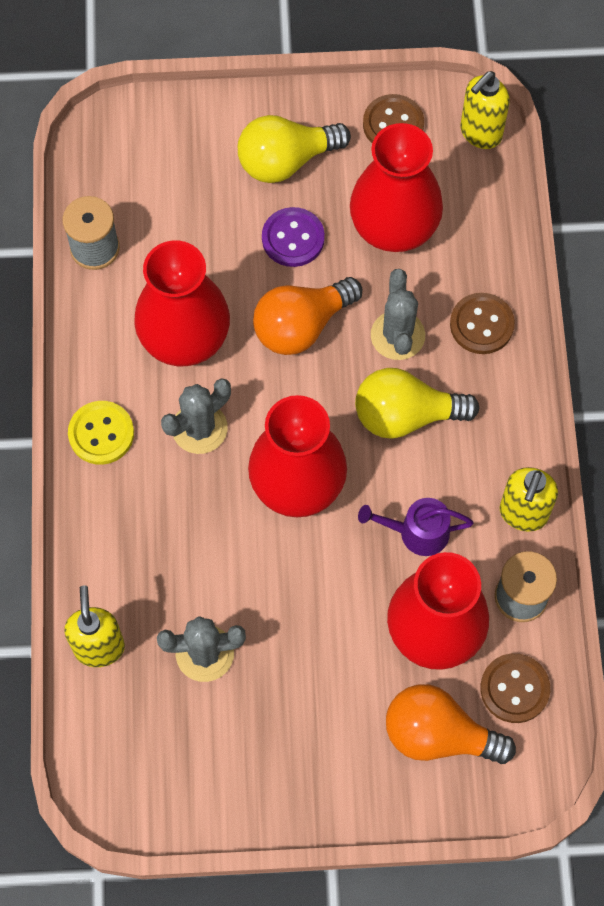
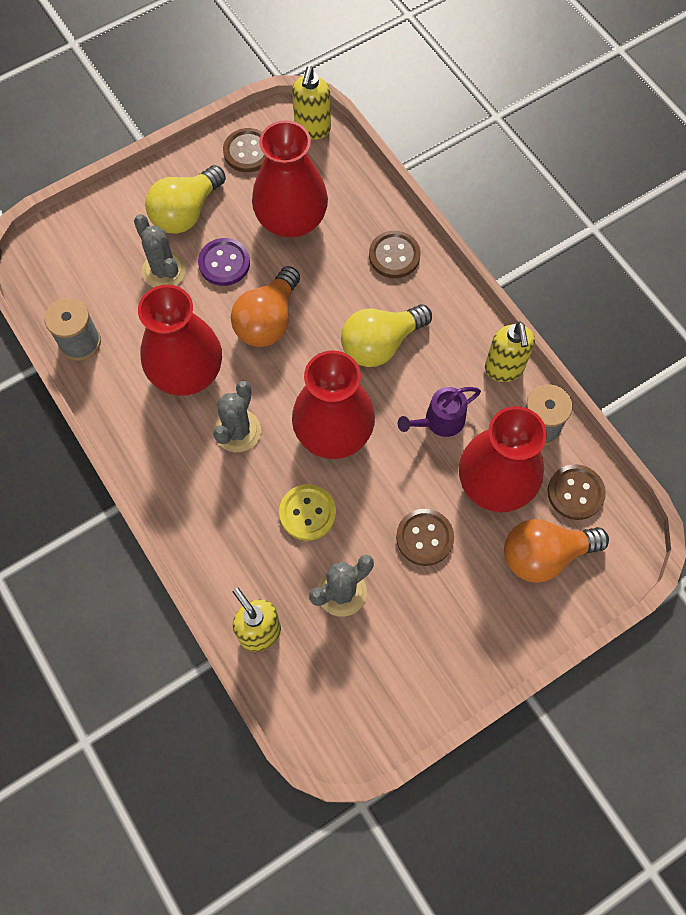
camera: 30 degrees left, 0 degrees up
(101, 434) = (166, 473): yellow button -> yellow button (307, 513)
(324, 646) = (424, 538): none -> brown button
(397, 335) = (340, 292): grey cactus -> grey cactus (164, 270)

